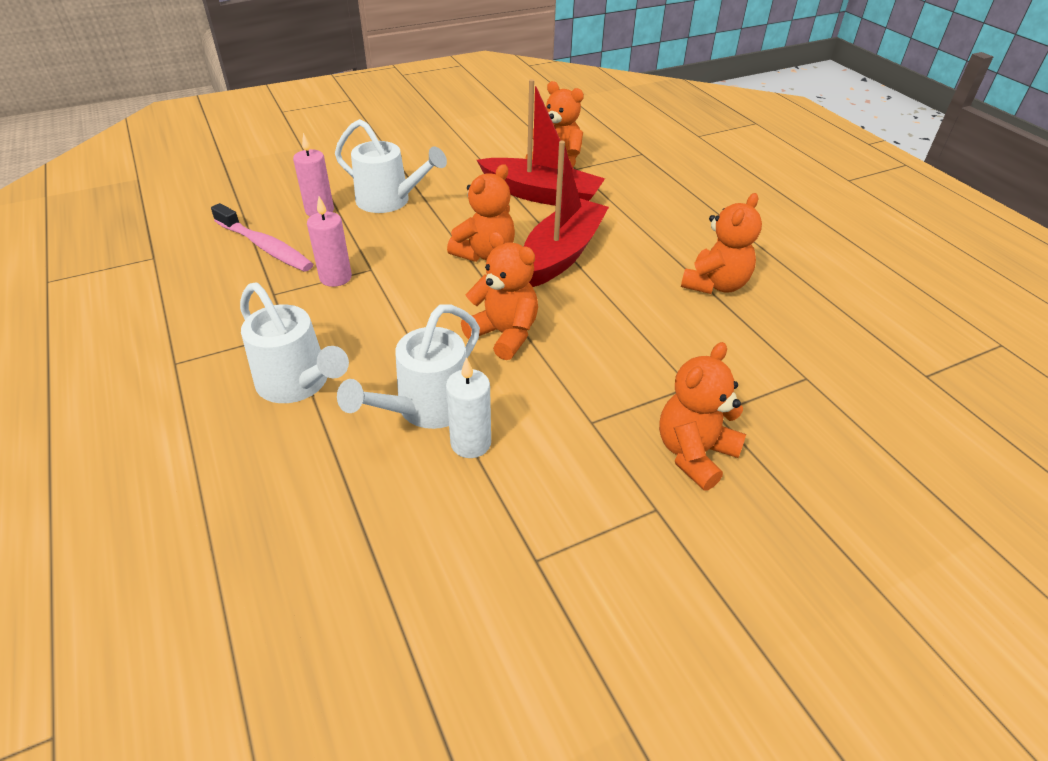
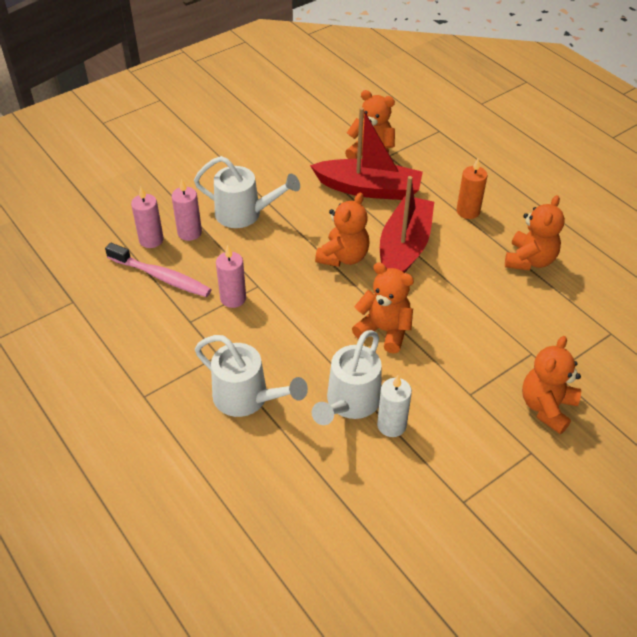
camera: 10 degrees left, 5 degrees up
(273, 212) = (151, 240): none -> pink candle
(652, 228) = (468, 211): none -> orange candle

